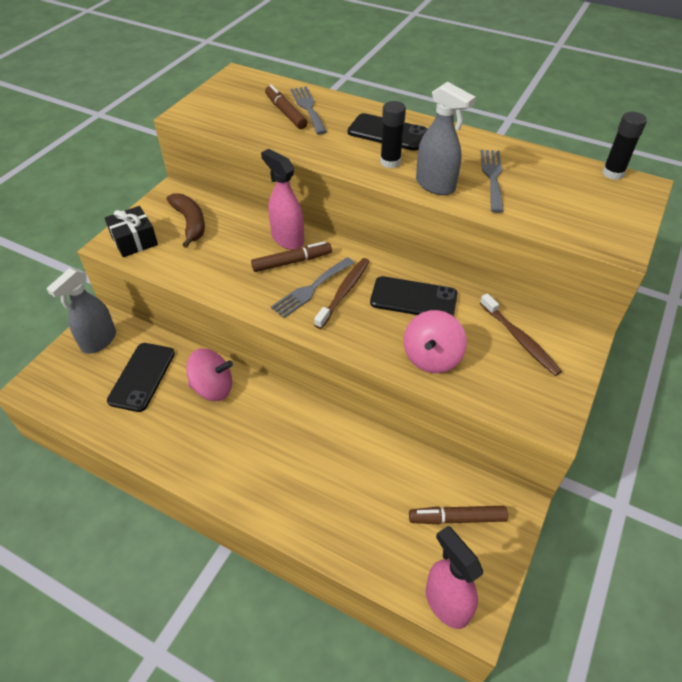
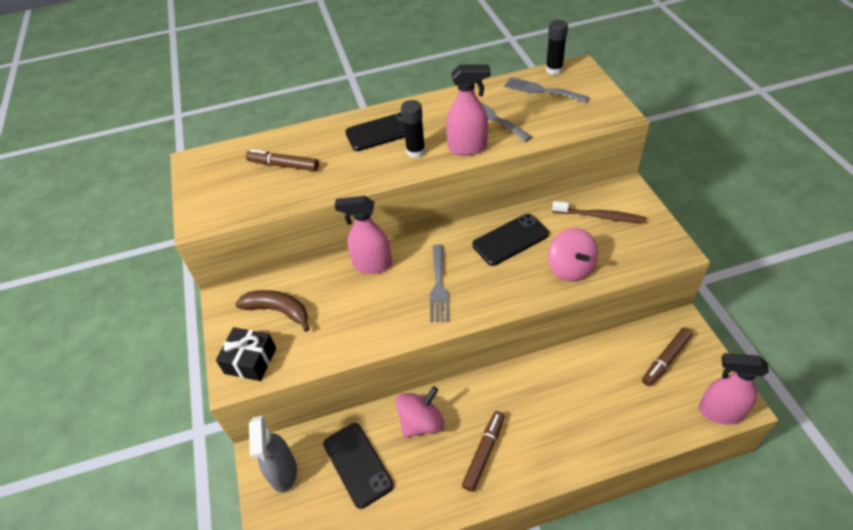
camera: 40 degrees left, 0 degrees up
(292, 262) = (398, 278): brown marker -> brown marker (484, 453)
(308, 108) = (296, 150): grey fork -> grey fork (542, 90)
(344, 292) = (463, 270): brown toothbrush -> none
(435, 185) = (468, 148): grey spray bottle -> pink spray bottle

